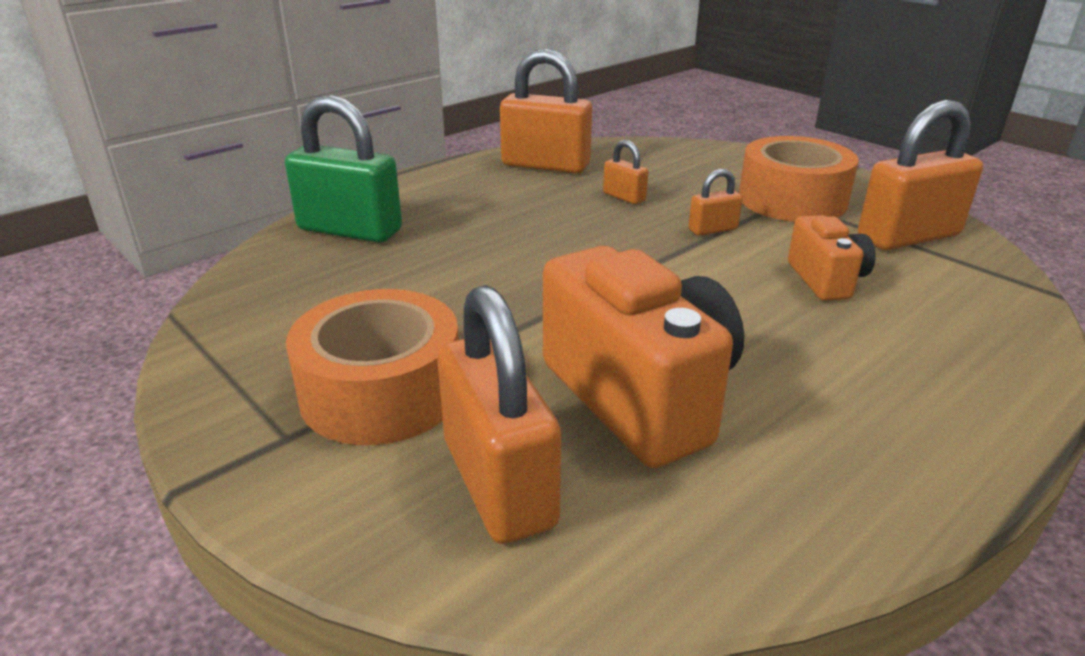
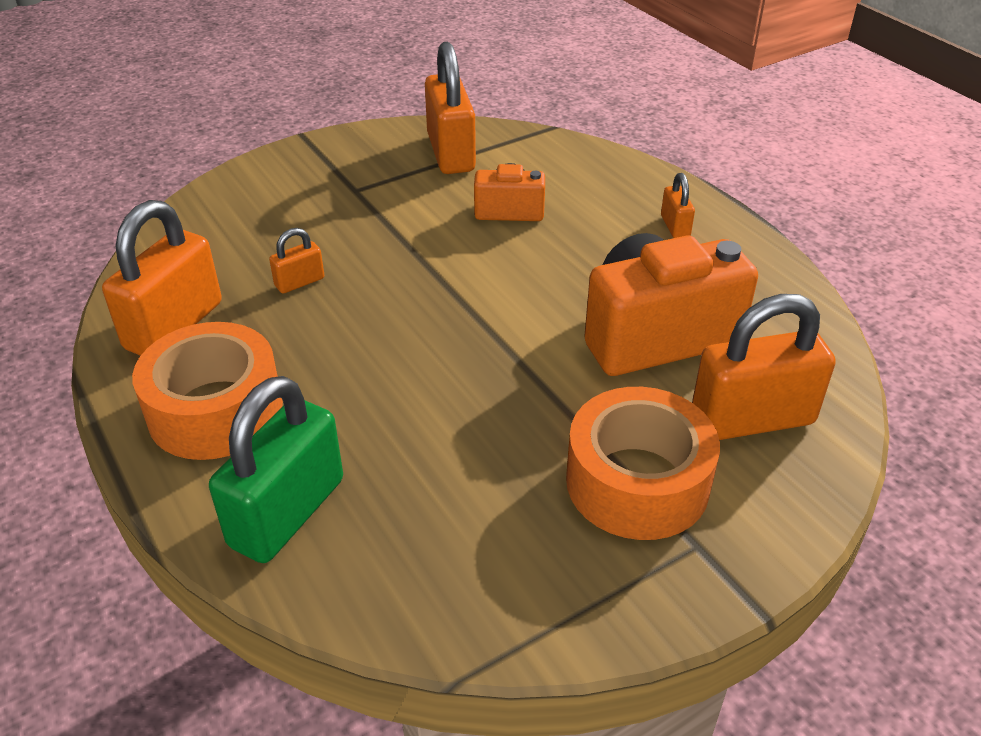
camera: 80 degrees left, 10 degrees up
(712, 229) = (399, 243): orange padlock -> orange padlock (675, 226)
(792, 200) = (356, 186): orange tape -> orange tape (215, 410)

